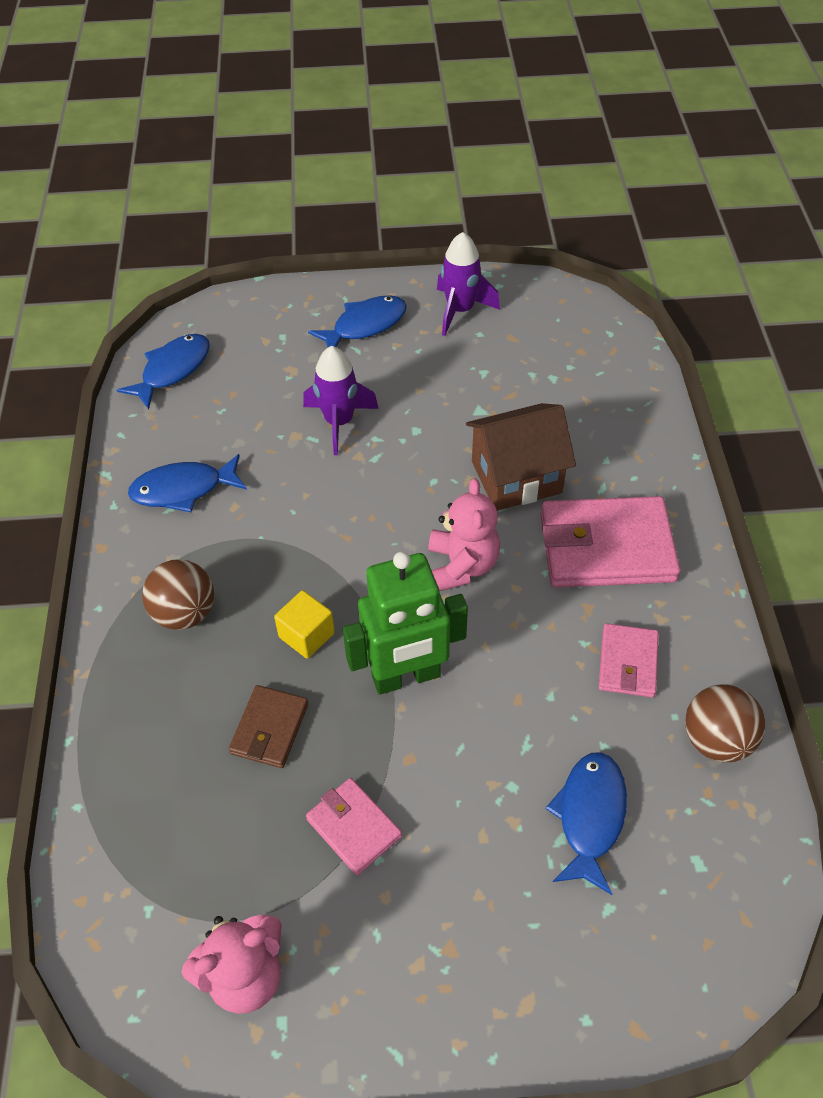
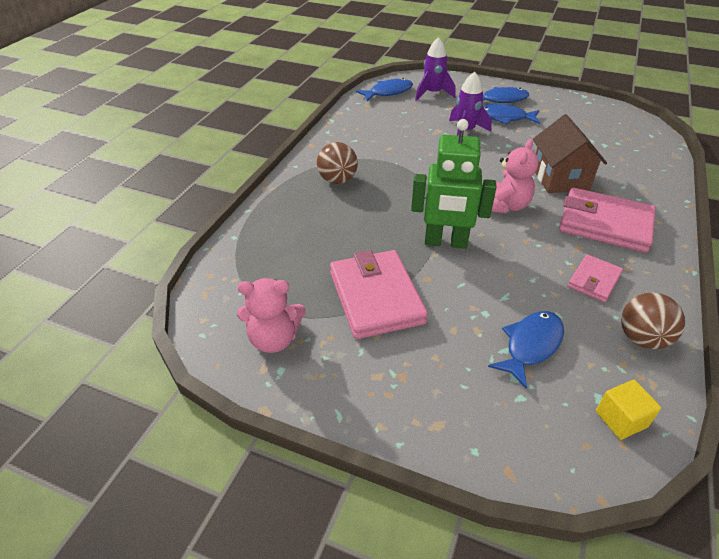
camera: 25 degrees right, 10 degrees down
(183, 489) = (366, 135): blue fish -> blue fish (504, 118)
(269, 729) = (354, 239): brown wallet -> none
(306, 635) = (398, 208): yellow cube -> yellow cube (621, 419)
(354, 828) = (376, 297): pink wallet -> pink wallet, size x1.85
(460, 310) = (560, 106): purple rocket -> purple rocket (433, 93)
(516, 477) = (560, 179): brown house -> brown house turned 75 degrees clockwise

